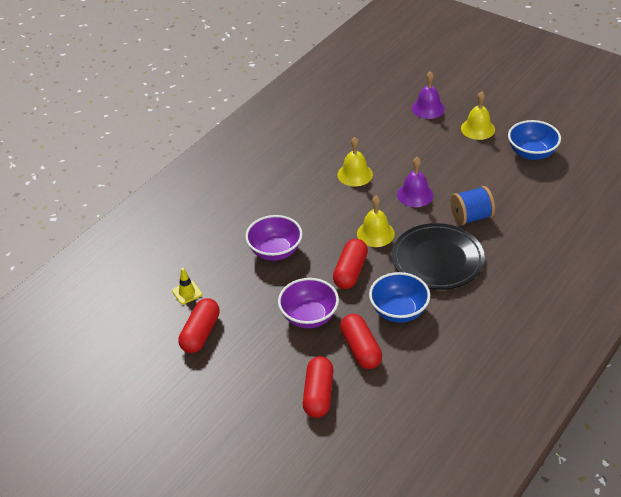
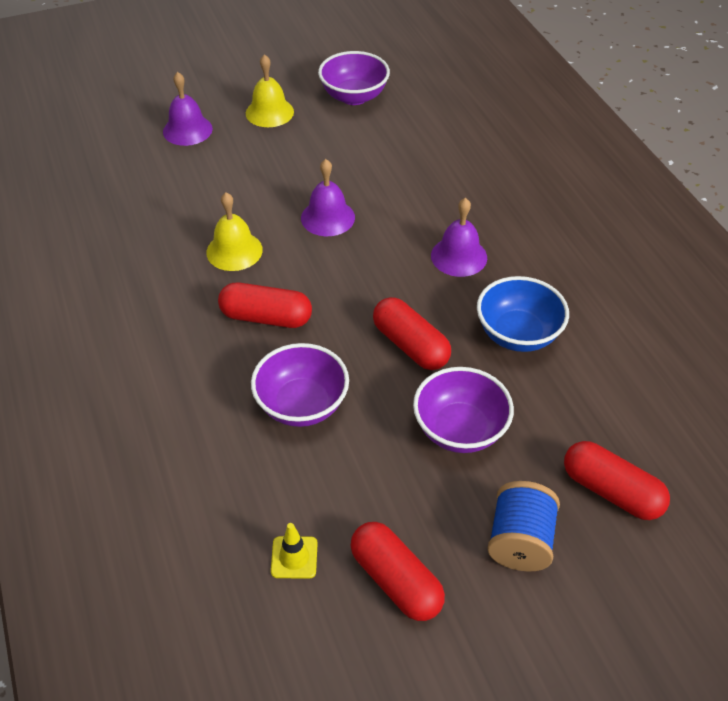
camera: 60 degrees left, 5 degrees up
(361, 349) = (558, 405): red capsule -> red capsule (266, 317)
(375, 233) = (362, 287): yellow bell -> none
(437, 260) = (459, 256): black plate -> purple bell
(471, 217) = (412, 193): blue spool -> blue spool (520, 541)
(531, 153) = (354, 96): blue bowl -> purple bowl

